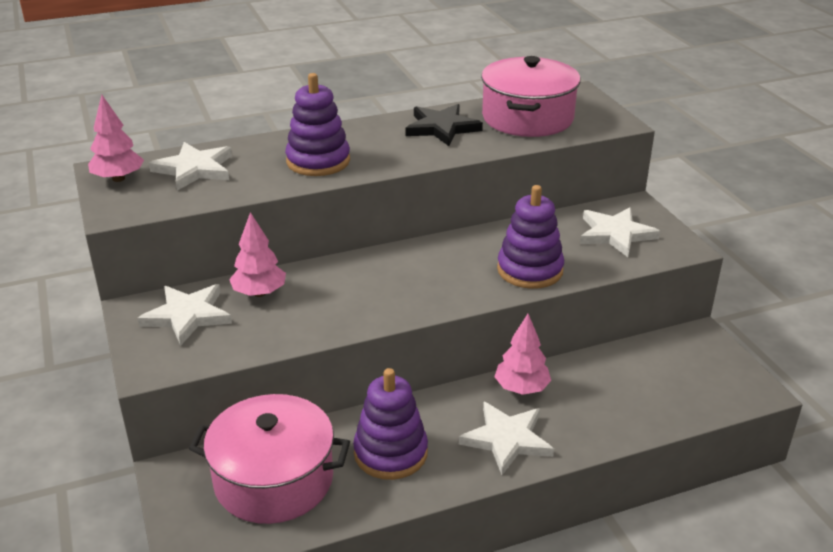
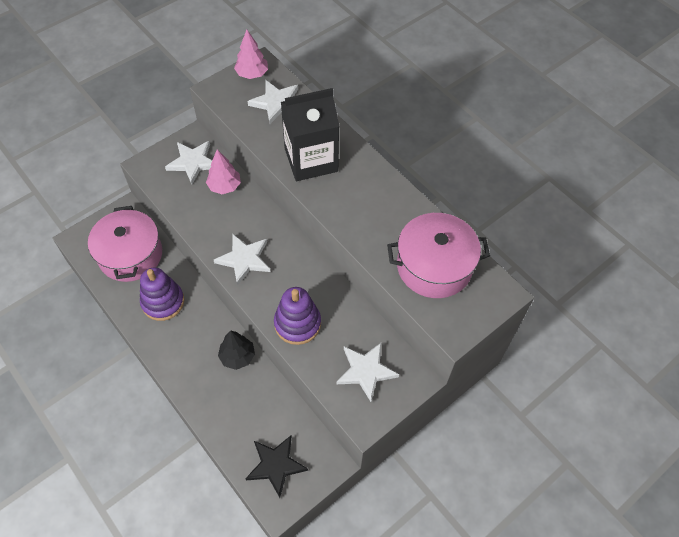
camera: 70 degrees right, 25 degrees up
(318, 161) = (311, 160): purple stacking toy -> black carton
(442, 128) = (391, 215): black star -> black star (276, 465)
(507, 439) = (188, 358): white star -> white star (244, 259)
(521, 388) = (237, 356): pink tree -> black tree

